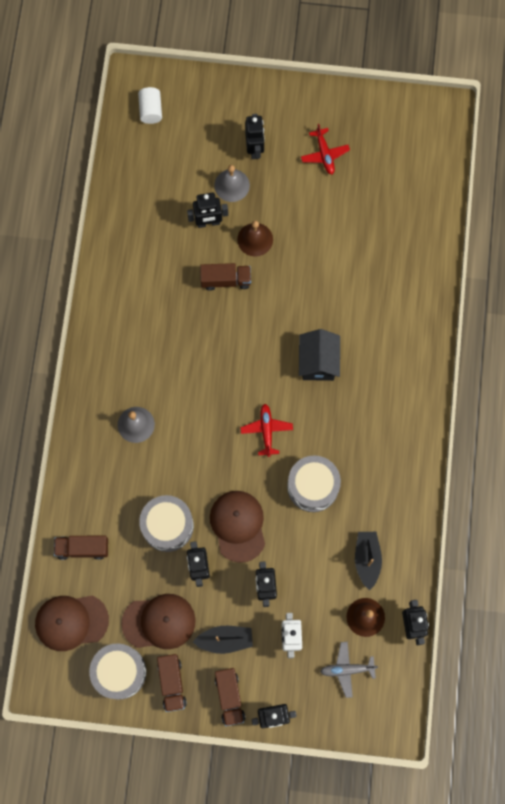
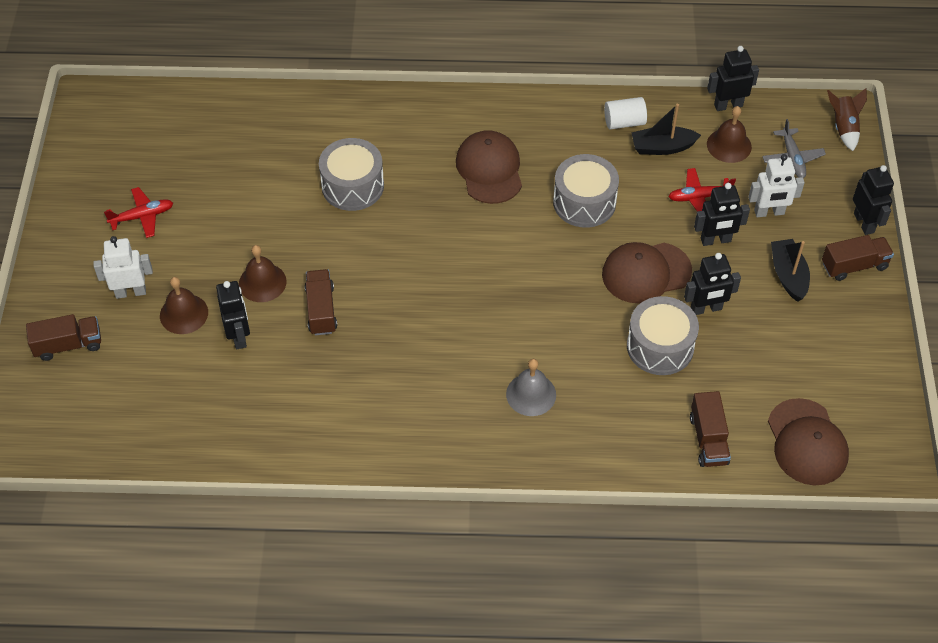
camera: 95 degrees left, 20 degrees down
(119, 672) = (856, 381): grey drum -> grey drum (352, 186)
(151, 110) = (64, 419): white cylinder -> white cylinder (624, 122)
(159, 622) = (783, 345): brown cap -> brown cap (489, 169)
(172, 683) = (854, 325): brown truck -> brown truck (68, 345)
(232, 185) = (184, 314): grey bell -> brown bell
(254, 149) = (130, 292): black robot -> white robot
(266, 430) = (520, 252): red plane -> red plane (699, 197)
(318, 362) = (426, 206): black house -> none
(379, 723) = (843, 127): none -> brown rocket

